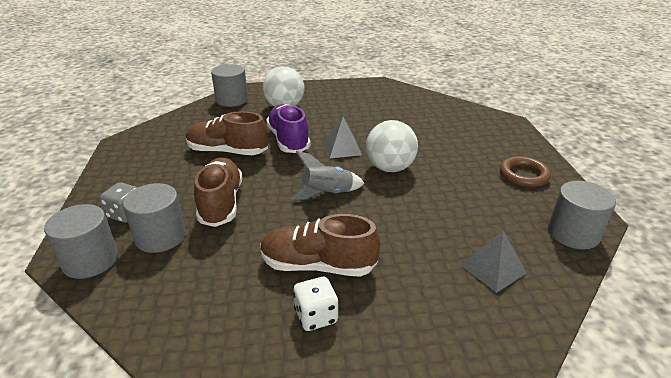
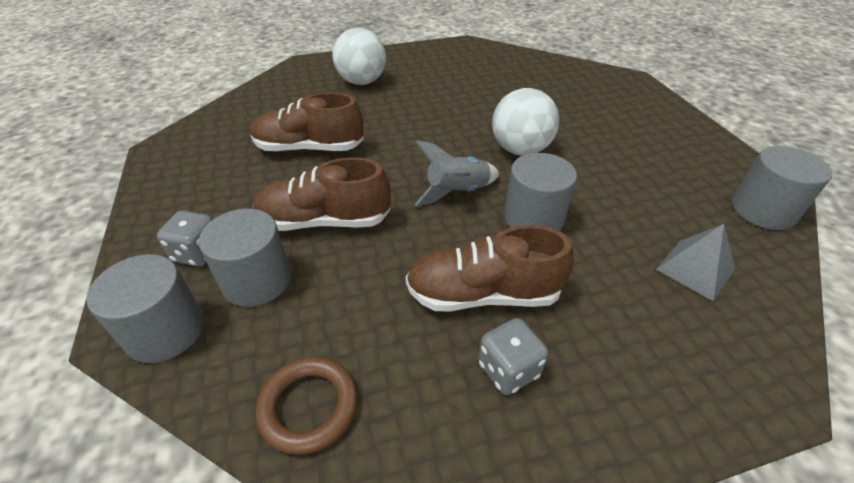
camera: 10 degrees left, 10 degrees up
(221, 203) = (324, 221): brown shoe -> brown shoe turned 75 degrees counterclockwise
(232, 100) = (291, 78): grey cylinder -> grey cylinder (533, 218)
(288, 140) = (382, 125): purple shoe -> none
(316, 316) = (508, 369): white dice -> grey dice
(342, 148) = (453, 130): grey pyramid -> none
(523, 175) = (676, 143): brown ring -> brown ring (309, 406)

